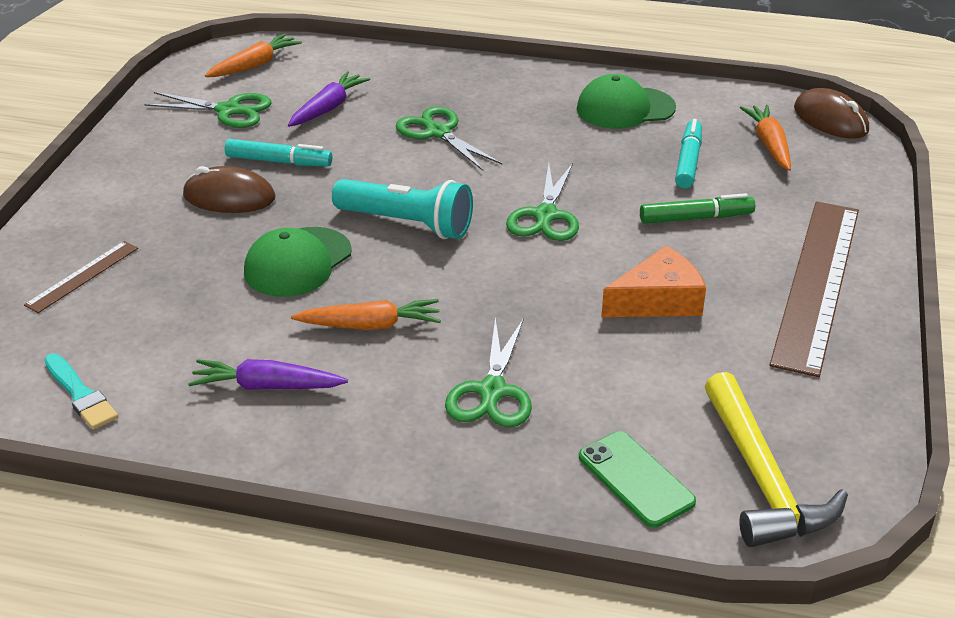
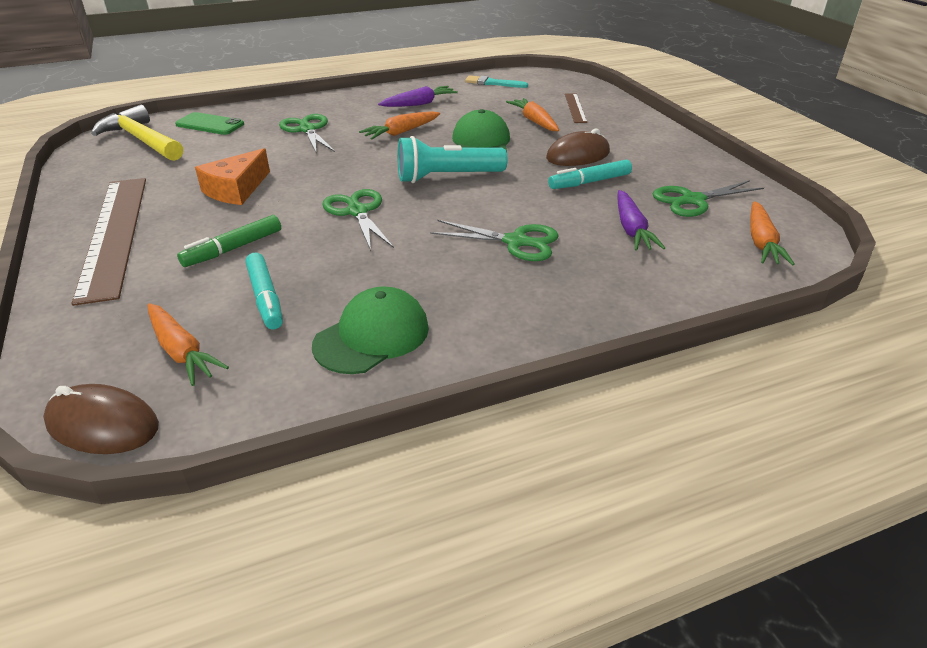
camera: 145 degrees right, 0 degrees up
(178, 272) = (534, 121): none -> orange carrot

